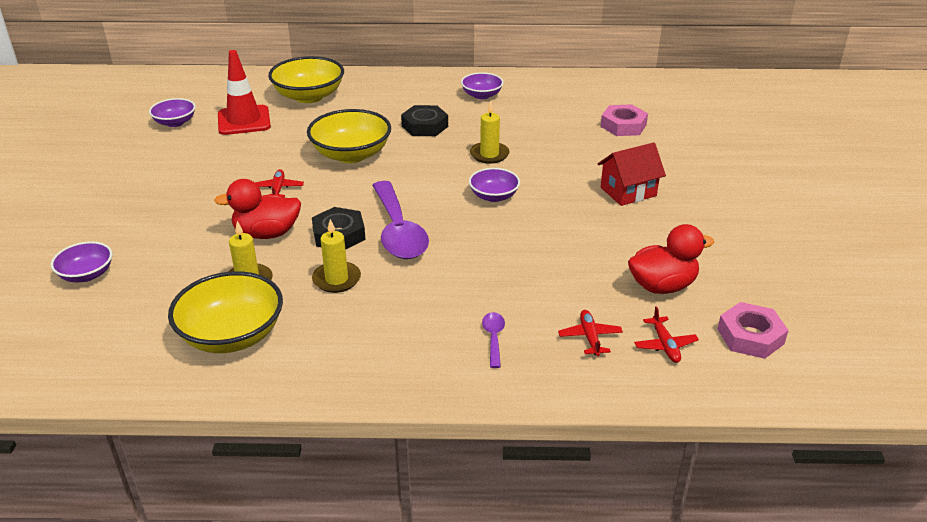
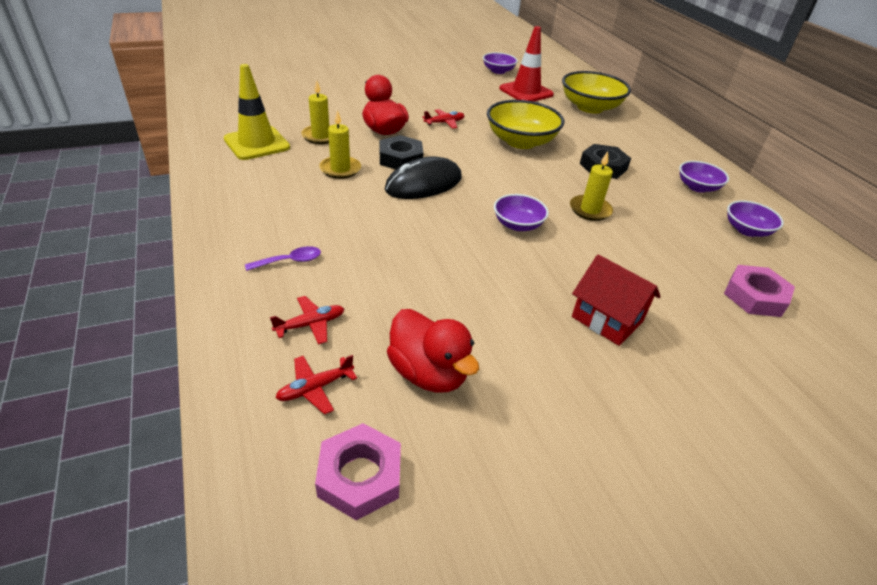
camera: 65 degrees right, 5 degrees up
(87, 274) = (303, 85): purple bowl -> purple bowl (747, 230)
(232, 335) = (257, 143): yellow bowl -> yellow traffic cone
(398, 231) = (423, 184): purple spoon -> black mouse

